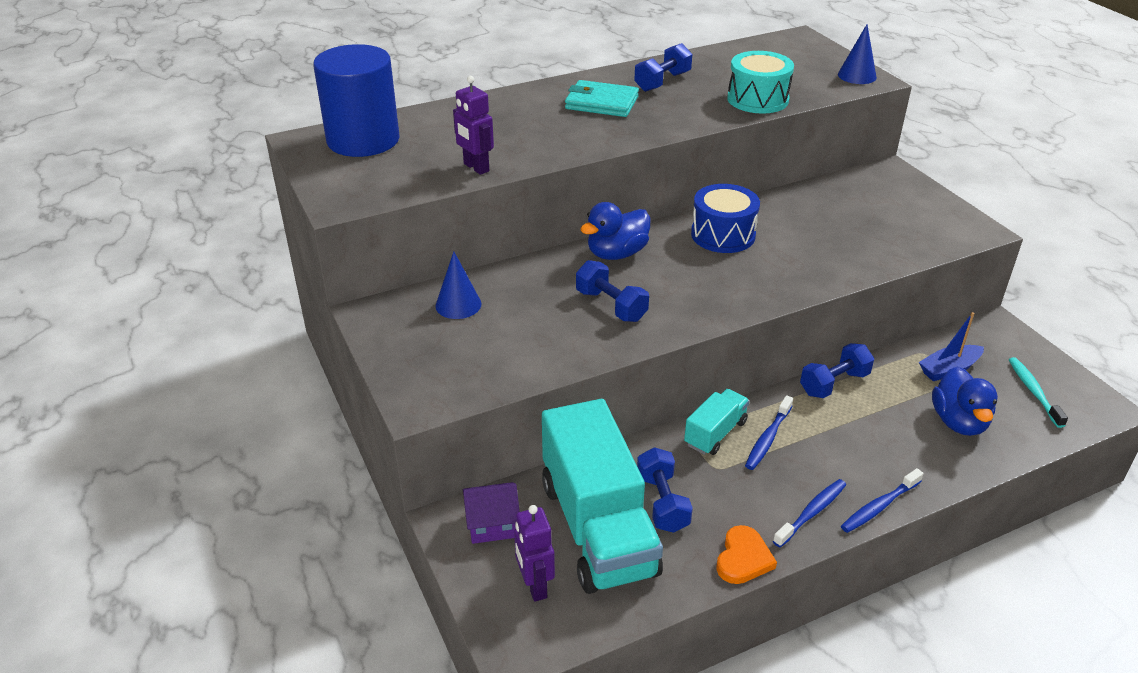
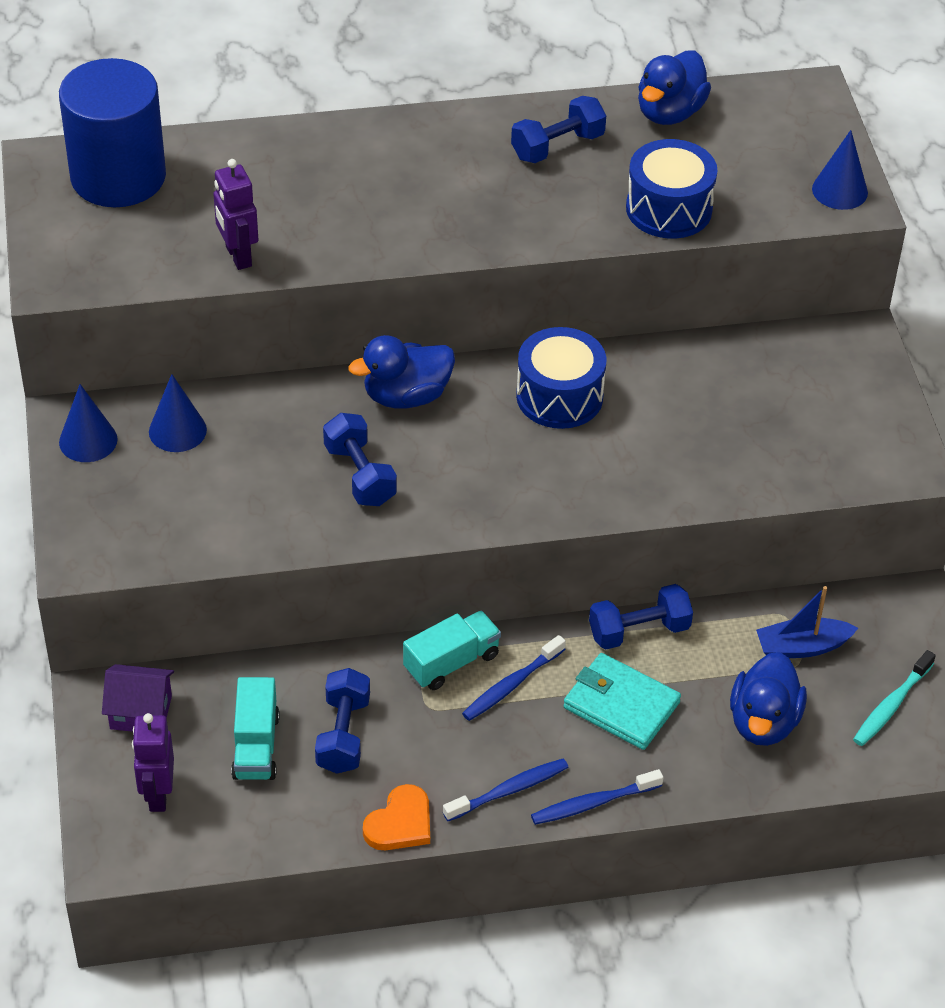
camera: 15 degrees right, 10 degrees up
(390, 324) = (88, 440): none -> blue cone
(598, 528) = (256, 746): turquoise truck -> turquoise truck, size x0.47
(602, 103) = (453, 171): turquoise wallet -> turquoise wallet (621, 705)
(722, 57) = (669, 112): none -> blue duck
(757, 99) = (669, 209): turquoise drum -> blue drum
(1033, 392) = (891, 705): turquoise toothbrush -> turquoise toothbrush turned 150 degrees counterclockwise

